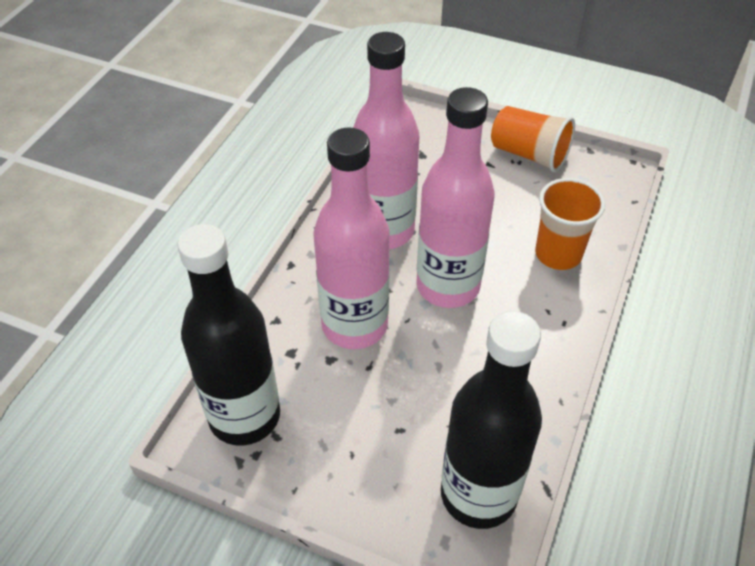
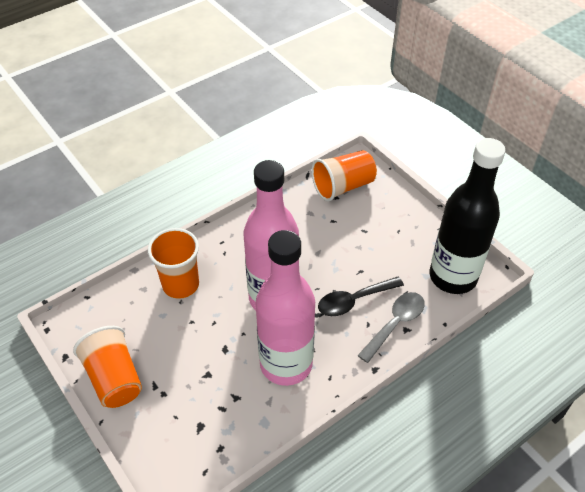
camera: 150 degrees left, 0 degrees up
(291, 320) = (395, 324): none -> grey spoon
(354, 325) = (354, 301): pink bottle -> black spoon
(478, 494) = (343, 186): black bottle -> orange cup

